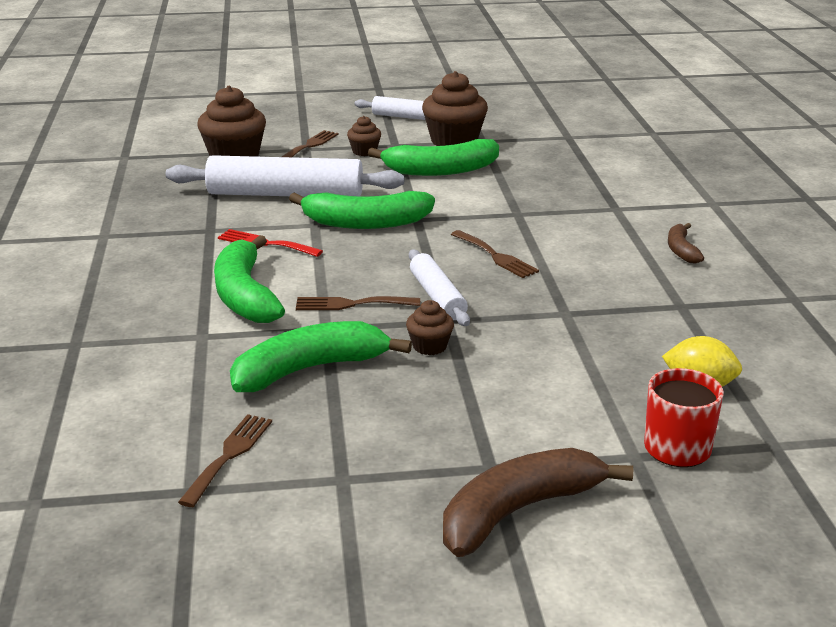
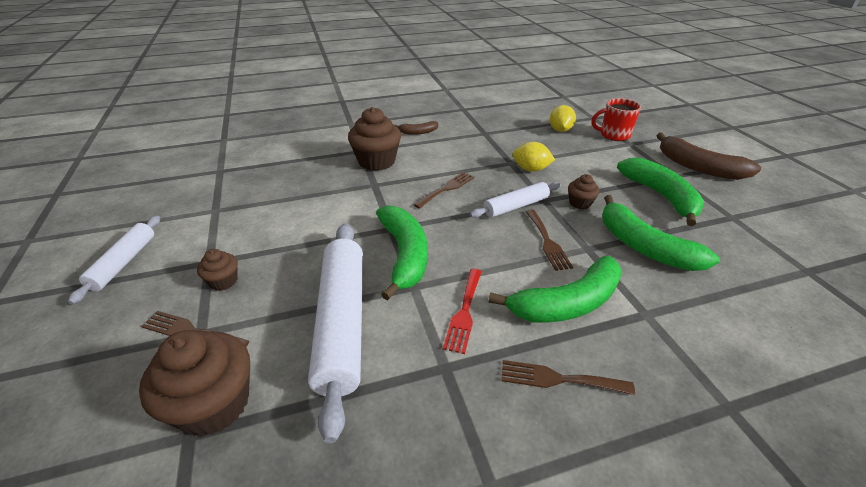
camera: 100 degrees left, 10 degrees up
(229, 455) = (761, 262): brown fork -> brown fork (558, 379)
(440, 170) = (285, 226): green banana -> green banana (660, 196)
(454, 141) = (211, 225): brown cupcake -> brown cupcake (377, 161)
(540, 326) = (530, 169): none -> yellow lemon

